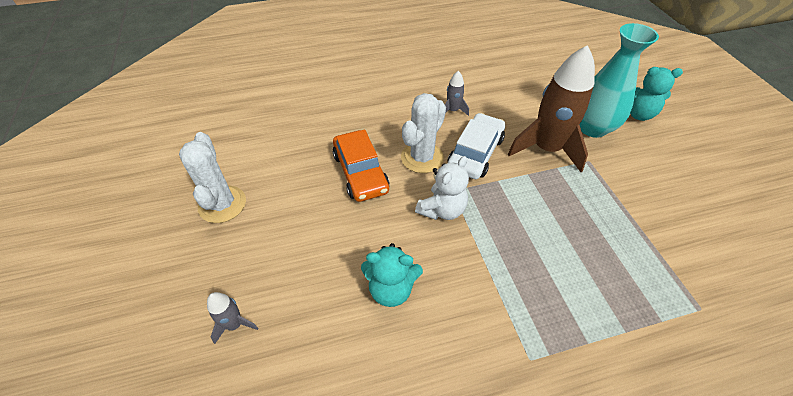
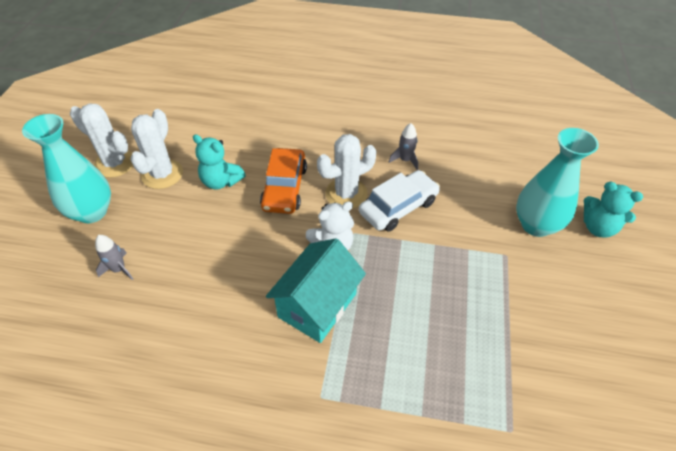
camera: 25 degrees right, 0 degrees up
(158, 212) = (115, 163): none -> white cactus
(162, 274) = (92, 212): none -> turquoise vase
(391, 289) = (247, 293): turquoise teddy bear -> turquoise teddy bear (221, 181)
(466, 271) = (317, 305): none -> turquoise house
(546, 149) = (471, 228): brown rocket -> none

